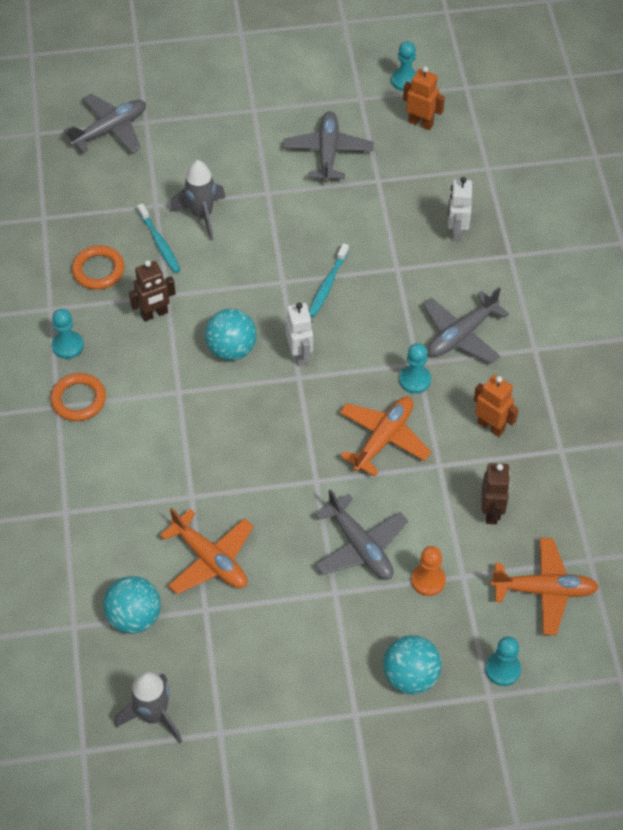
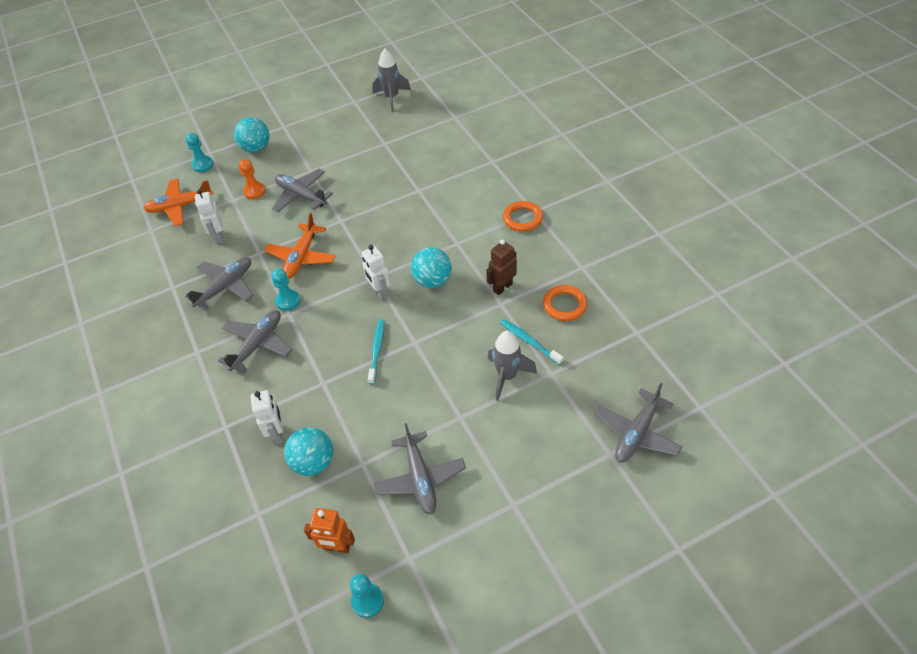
camera: 165 degrees right, 5 degrees down
(68, 346) = (552, 247): turquoise pawn -> none
(134, 617) = (423, 129): turquoise ball -> turquoise ball (313, 462)
(210, 559) = (392, 164): orange plane -> none
(491, 426) = (225, 287): orange robot -> grey plane
(491, 512) = (218, 237): brown robot -> white robot

